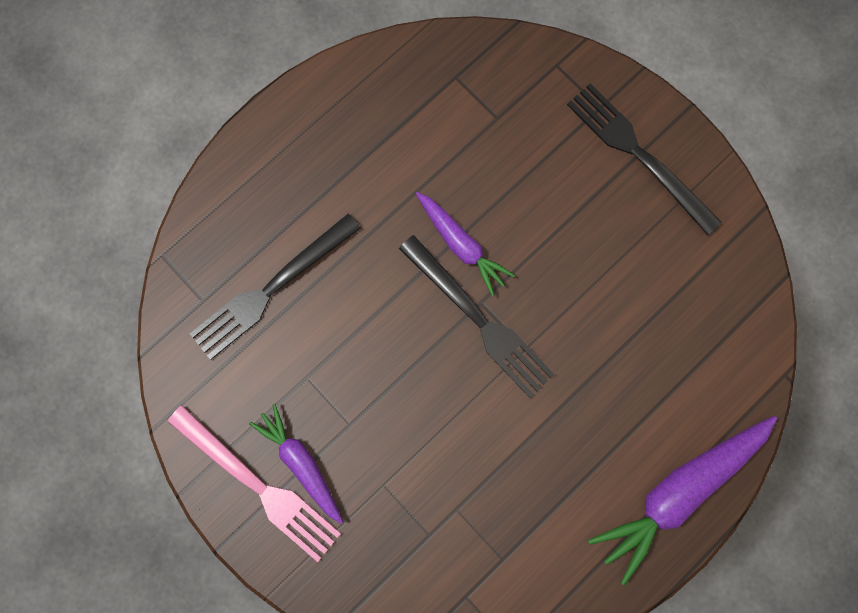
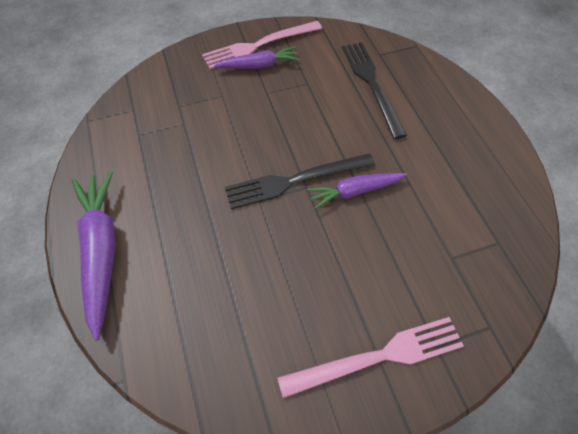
camera: 115 degrees right, 20 degrees down
(639, 155) = (377, 357): black fork -> pink fork

